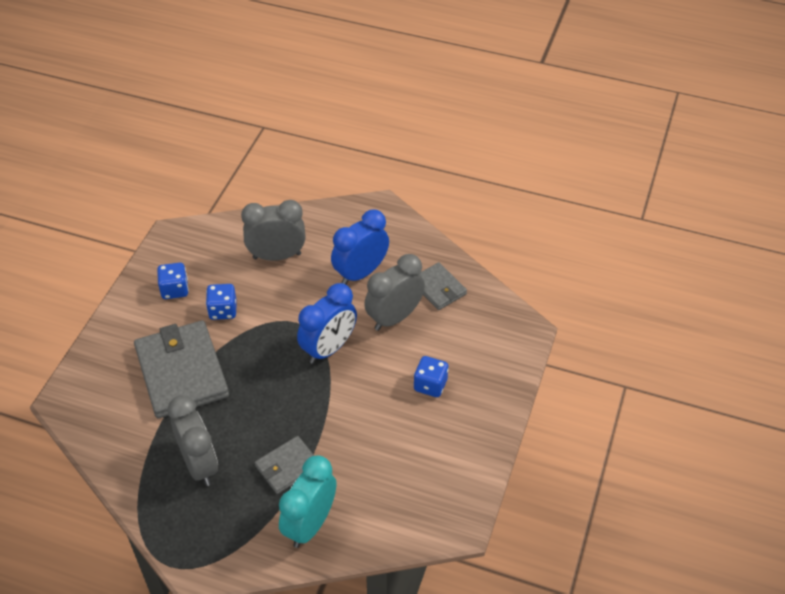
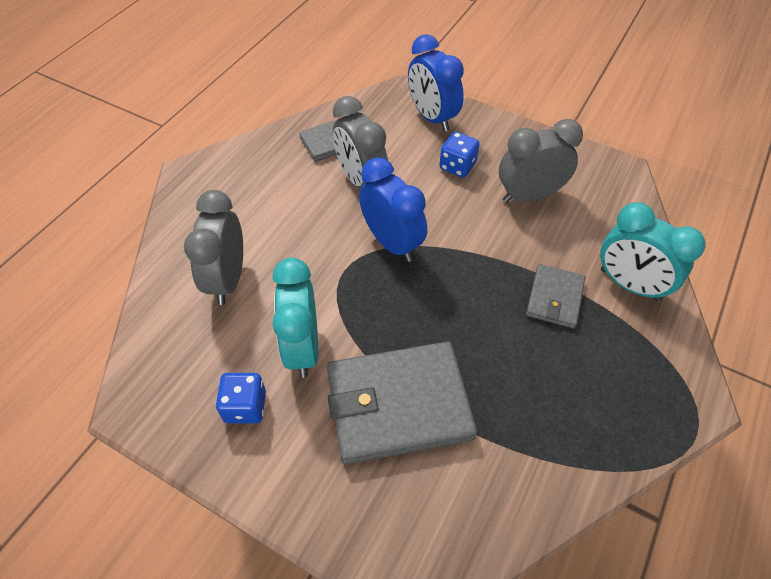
camera: 80 degrees left, 5 degrees up
(199, 464) = (549, 390): grey clock -> grey clock (529, 196)
(223, 310) = (303, 347): blue dice -> turquoise clock
(287, 466) = (554, 298): grey wallet -> grey wallet turned 45 degrees clockwise
(360, 273) = (286, 201): blue clock -> blue clock (432, 118)

